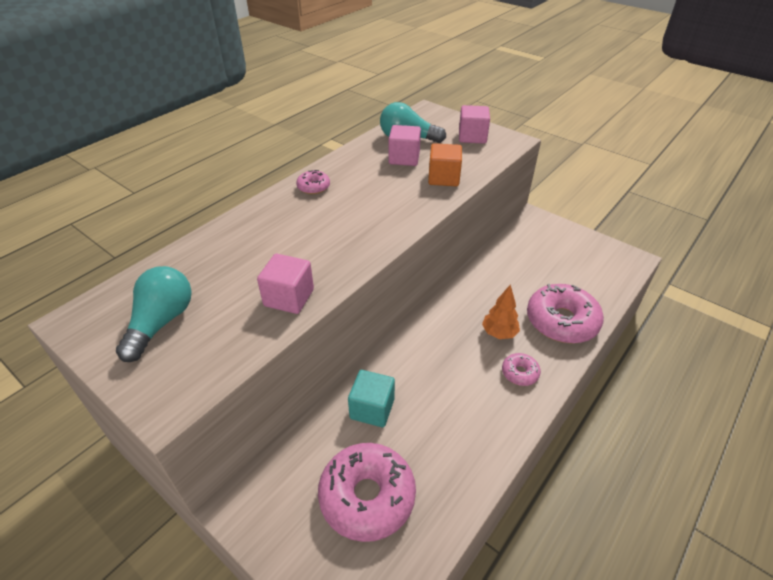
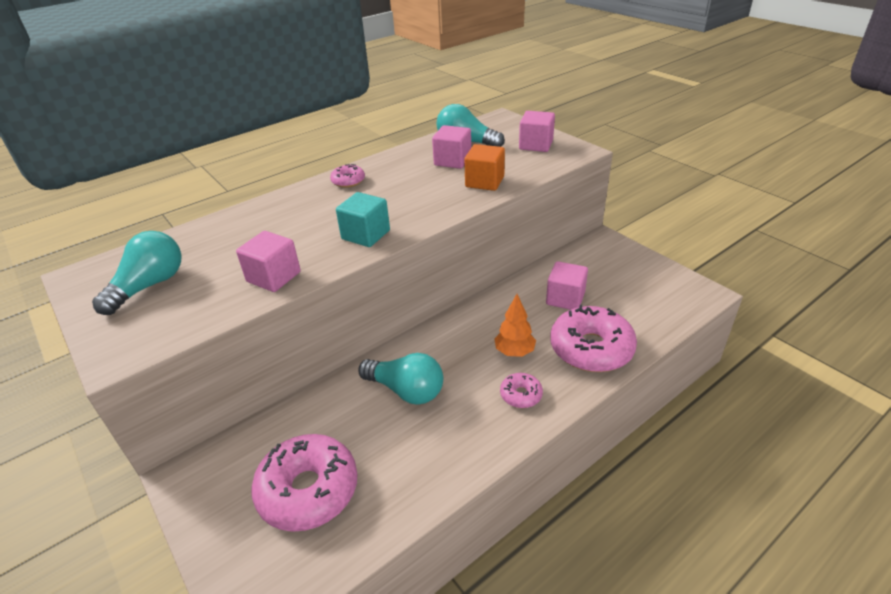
camera: 15 degrees right, 5 degrees down
(372, 408) = (349, 407): turquoise cube -> turquoise cube (366, 235)
(418, 384) = (406, 390): none -> turquoise light bulb
(523, 277) = (565, 298): none -> pink cube

